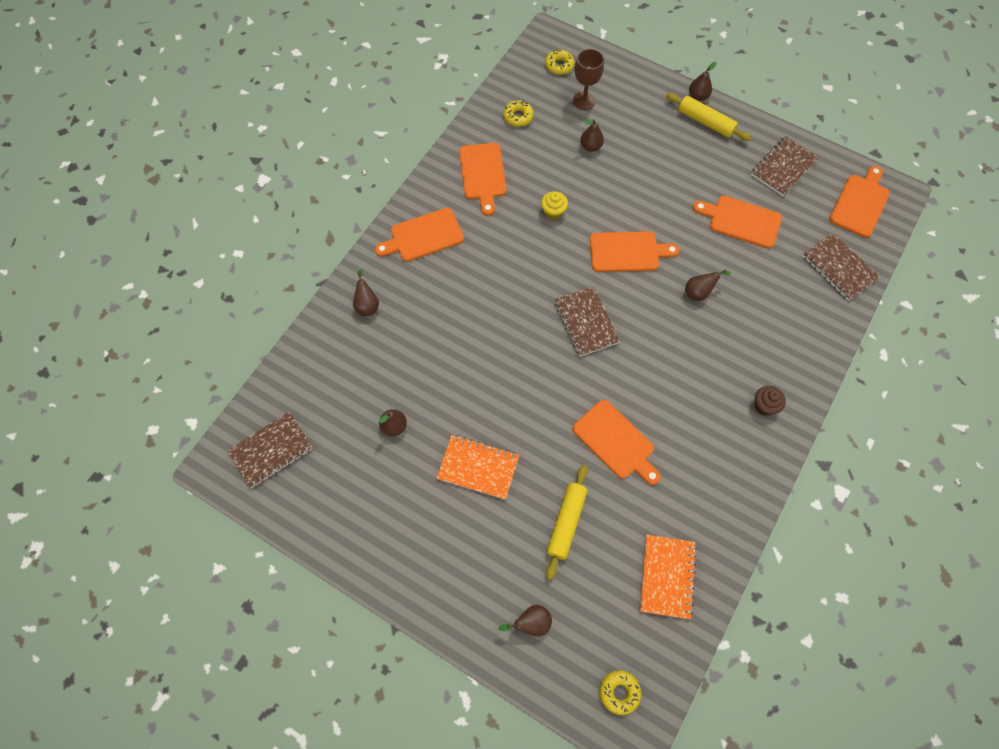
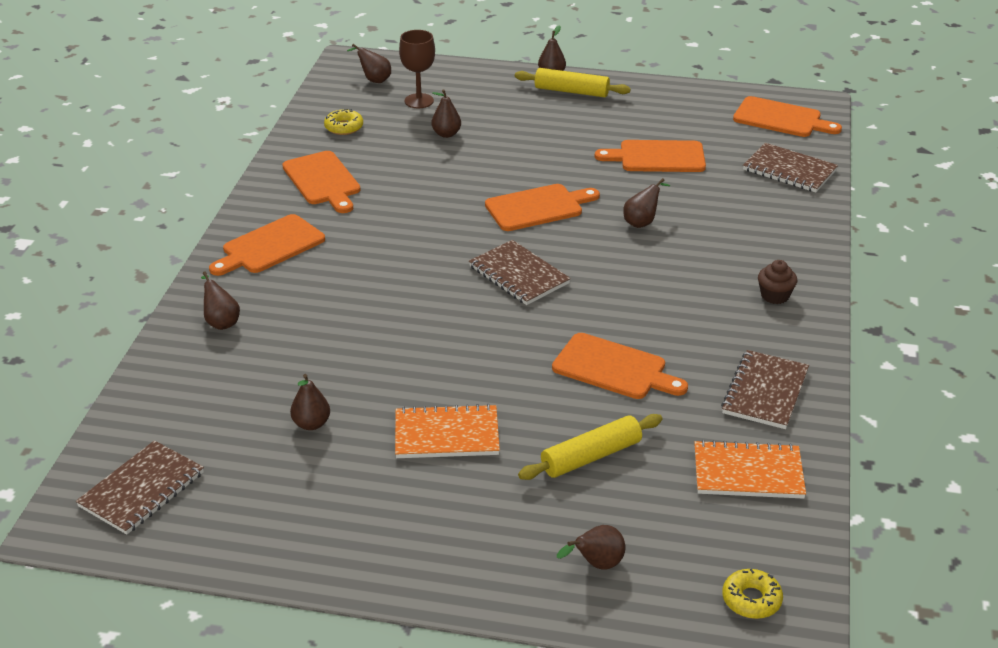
camera: 20 degrees left, 30 degrees down
(553, 211) = (428, 193): yellow cupcake -> none
(559, 65) = (374, 80): yellow donut -> brown pear
(566, 522) = (591, 456): yellow rolling pin -> yellow rolling pin turned 60 degrees clockwise
(667, 576) = (748, 473): orange notebook -> orange notebook turned 75 degrees counterclockwise
(783, 167) = (680, 108): brown notebook -> brown notebook (765, 392)
(860, 203) = (781, 118): orange cutting board -> orange cutting board turned 105 degrees clockwise

